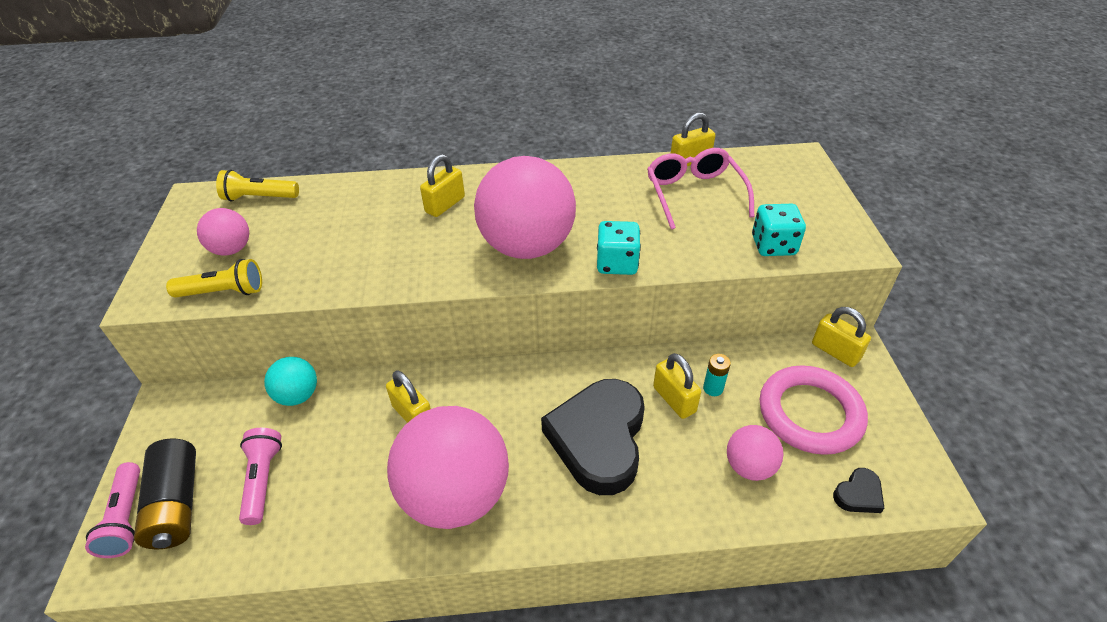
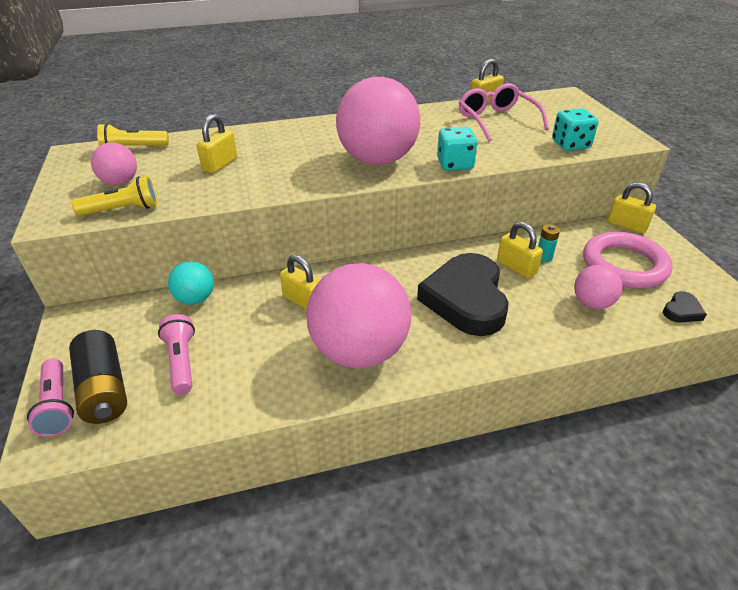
camera: 10 degrees left, 5 degrees down
(445, 205) = (298, 141): yellow padlock -> yellow padlock (220, 164)

